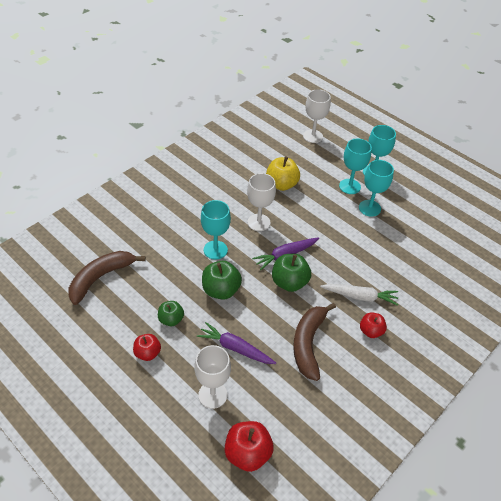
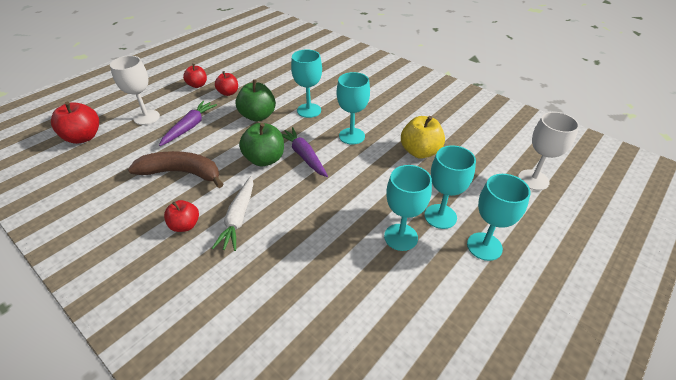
camera: 90 degrees right, 5 degrees down
(100, 278) = (275, 59): brown banana -> none
(171, 319) = (228, 93): green apple -> red apple
(258, 222) = (351, 136): white goblet -> turquoise goblet

